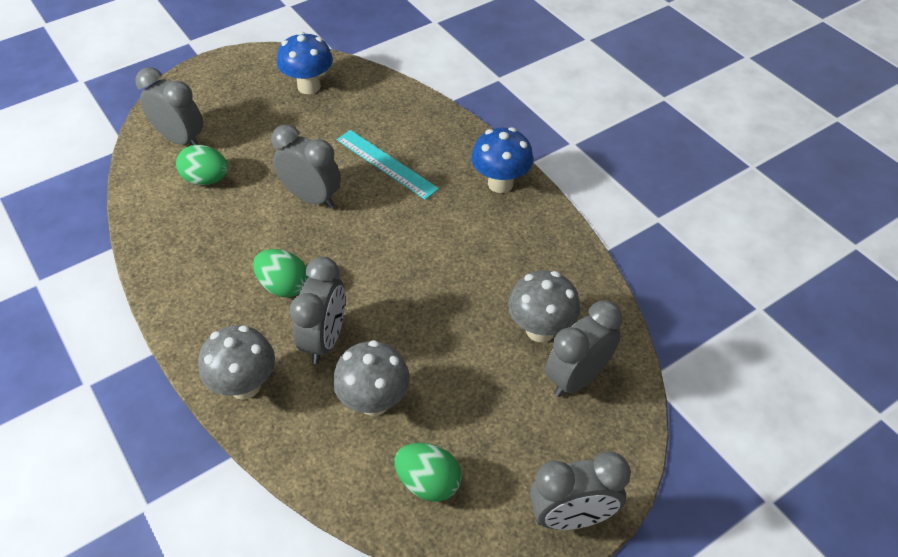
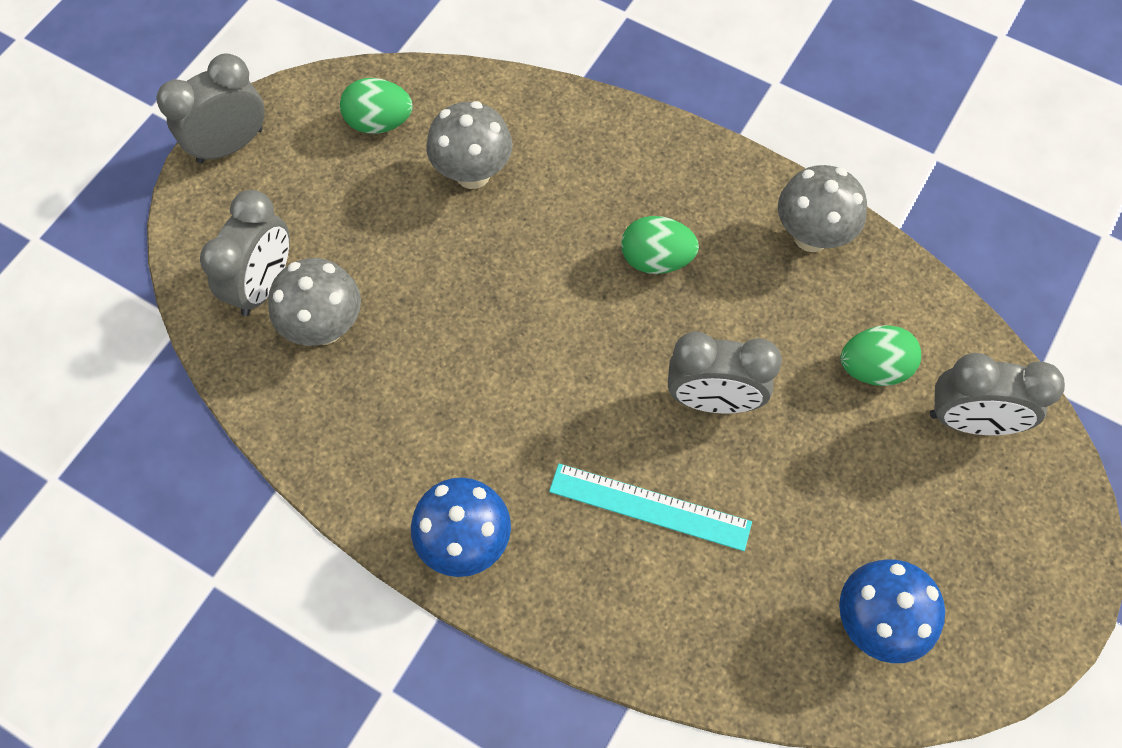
camera: 155 degrees right, 15 degrees up
(245, 386) = (615, 137): grey mushroom -> grey mushroom (811, 236)
(325, 339) = (566, 216): grey clock -> none

